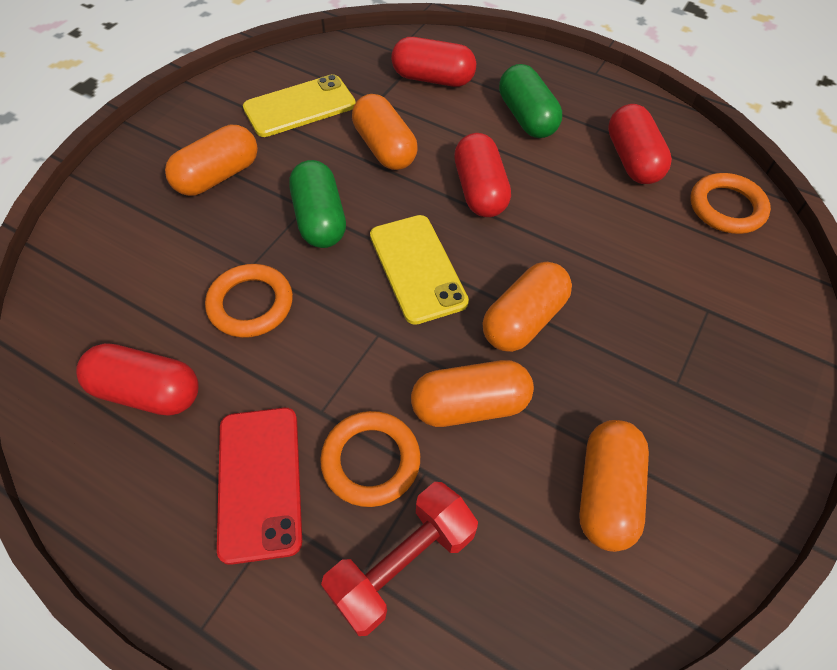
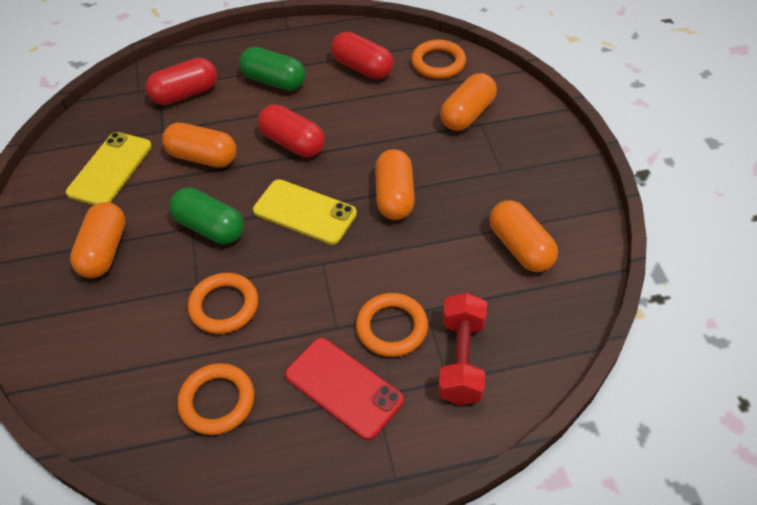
camera: 40 degrees left, 5 degrees down
(147, 391) = (217, 401): red capsule -> orange ring
(470, 405) = (413, 260): orange capsule -> orange capsule (467, 114)

